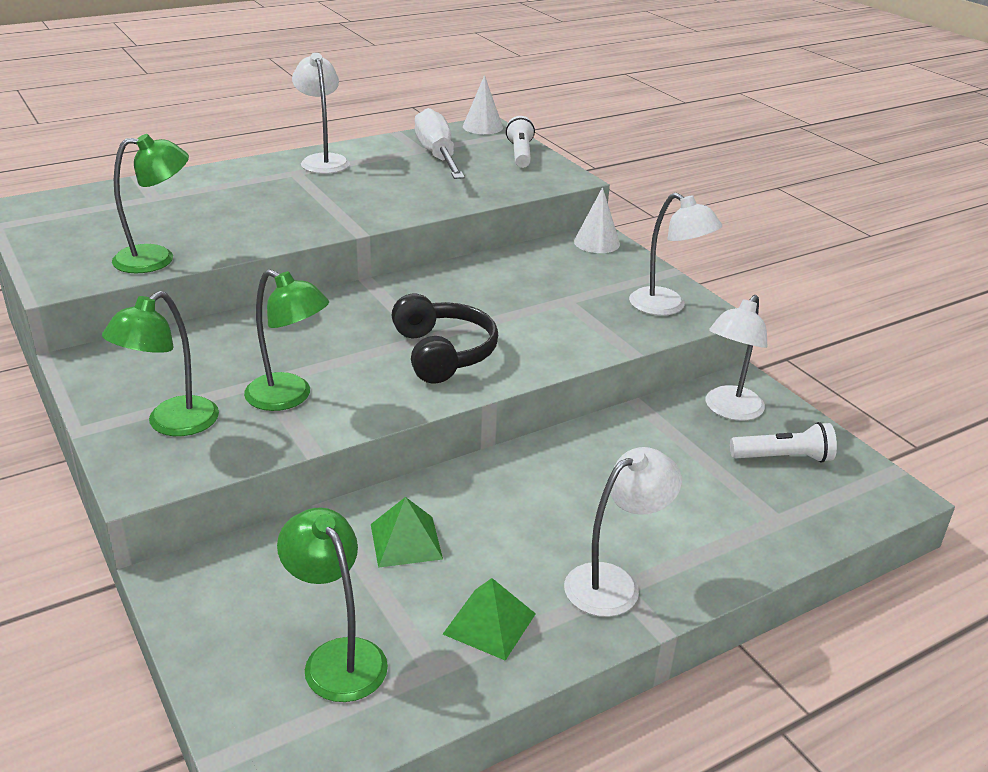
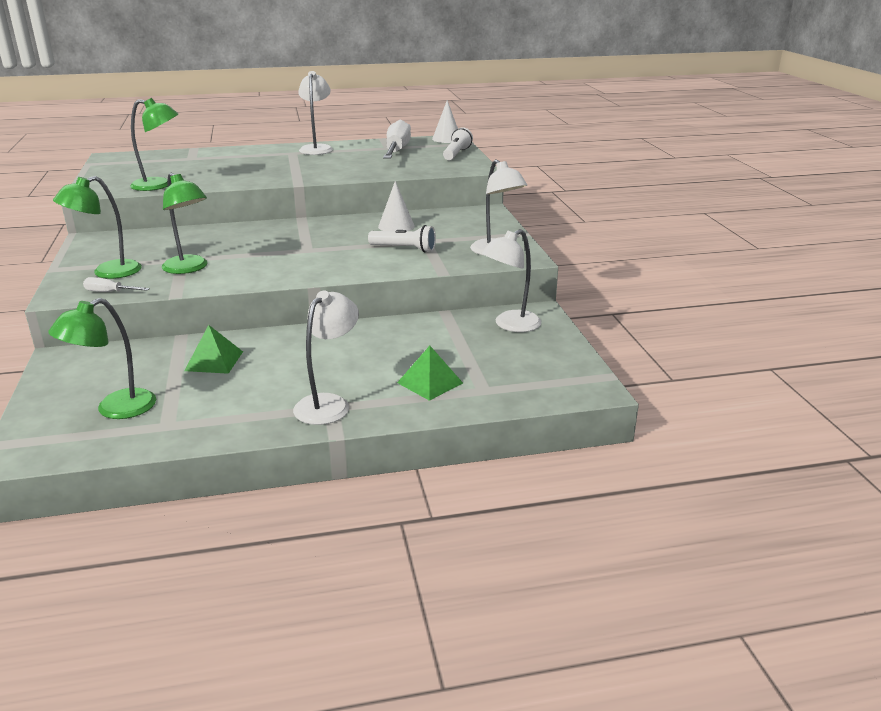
camera: 20 degrees right, 5 degrees down
(210, 462) = (110, 292): none -> white screwdriver
(337, 657) = (115, 409): green lamp -> green lamp turned 120 degrees counterclockwise
(443, 353) = (310, 258): black headphones -> none
(489, 623) = (224, 410): green pyramid -> green pyramid (430, 383)
(597, 242) = (482, 213): white cone -> white cone (396, 226)
(614, 583) = (328, 403): white lamp -> white lamp turned 45 degrees counterclockwise
(783, 458) = (525, 356): white flashlight -> white flashlight (404, 249)

